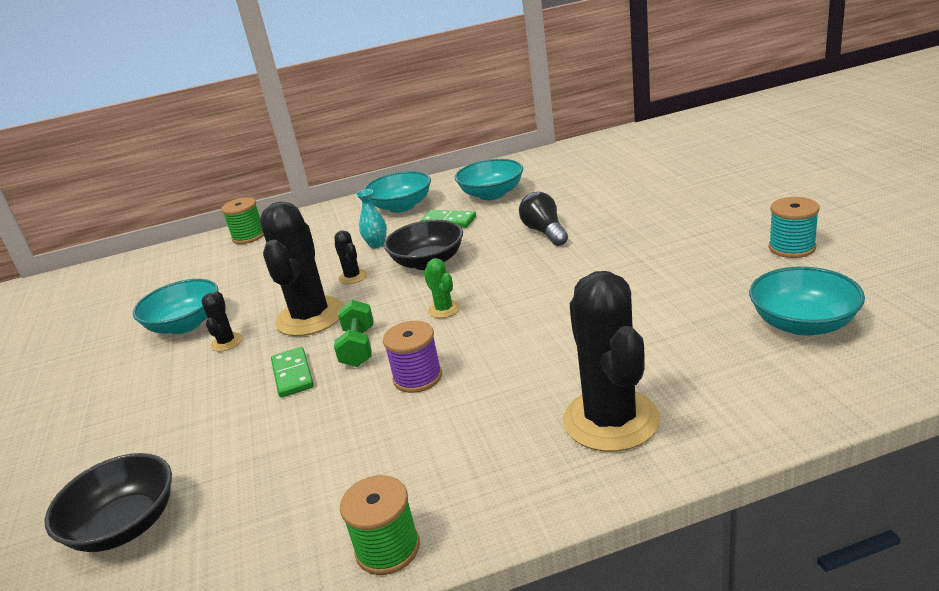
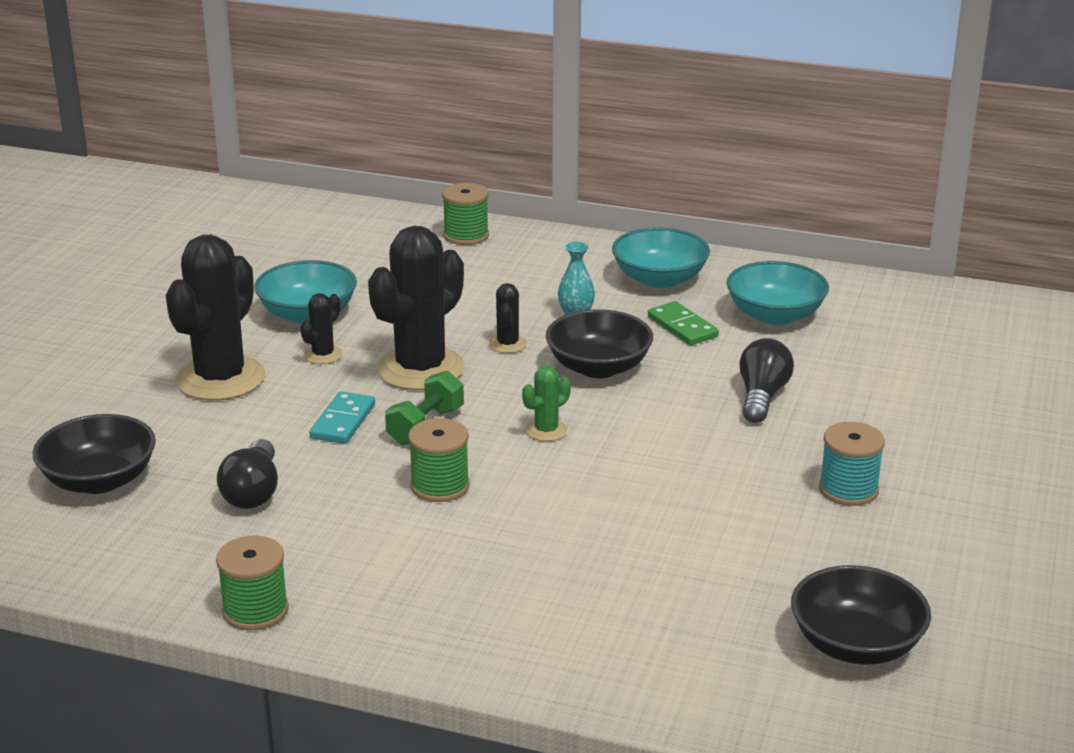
camera: 30 degrees right, 0 degrees up
(277, 459) = (253, 492): none -> black light bulb
(293, 374) = (343, 421): green domino -> turquoise domino
(417, 377) = (440, 486): purple spool -> green spool
(444, 309) = (546, 431): green cactus -> green cactus turned 45 degrees clockwise
(611, 420) = (546, 620): black cactus -> black cactus (220, 379)
(792, 248) = (989, 565): turquoise spool -> turquoise spool (848, 489)
(803, 323) = (856, 644): turquoise bowl -> black bowl

